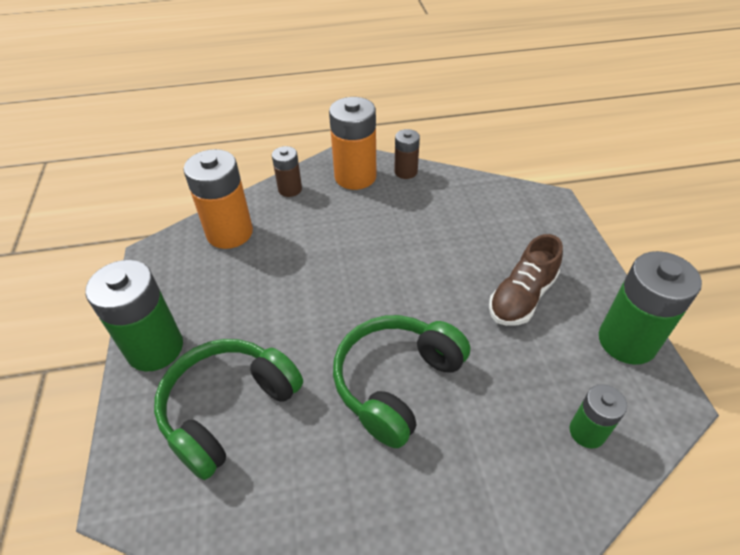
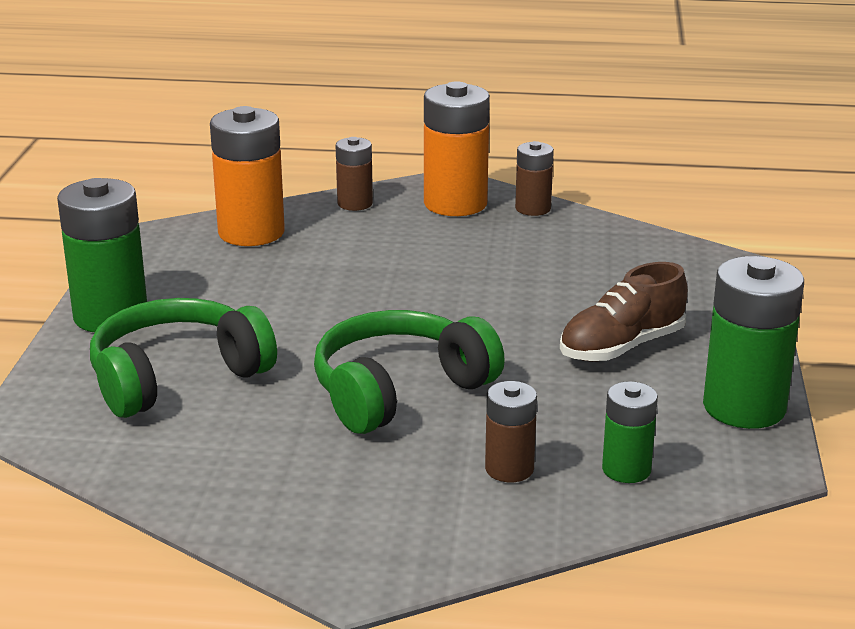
camera: 15 degrees right, 20 degrees down
(509, 454) = (509, 469): none -> brown battery

